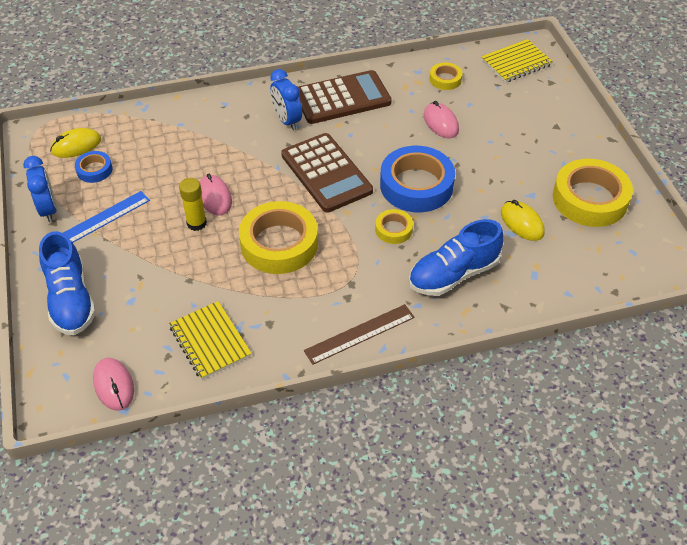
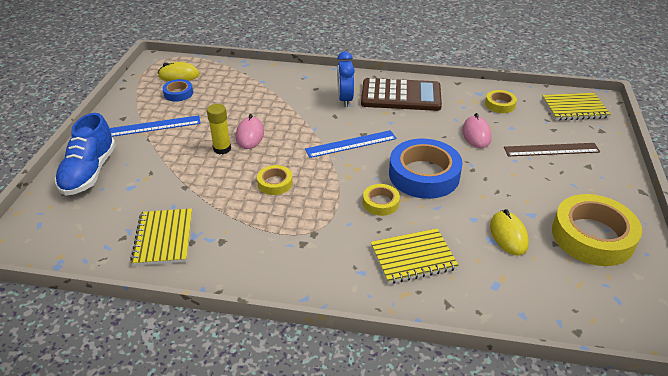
camera: 25 degrees right, 10 degrees down
(48, 209) = (126, 109): blue clock -> none
(114, 385) = (65, 245): pink mouse -> none
(279, 244) = (275, 183): yellow tape -> yellow tape, size x0.49
(326, 173) = (351, 144): brown calculator -> blue ruler
(359, 334) = (292, 278): brown ruler -> brown ruler (551, 149)
(453, 274) = (413, 257): blue shoe -> yellow notebook

